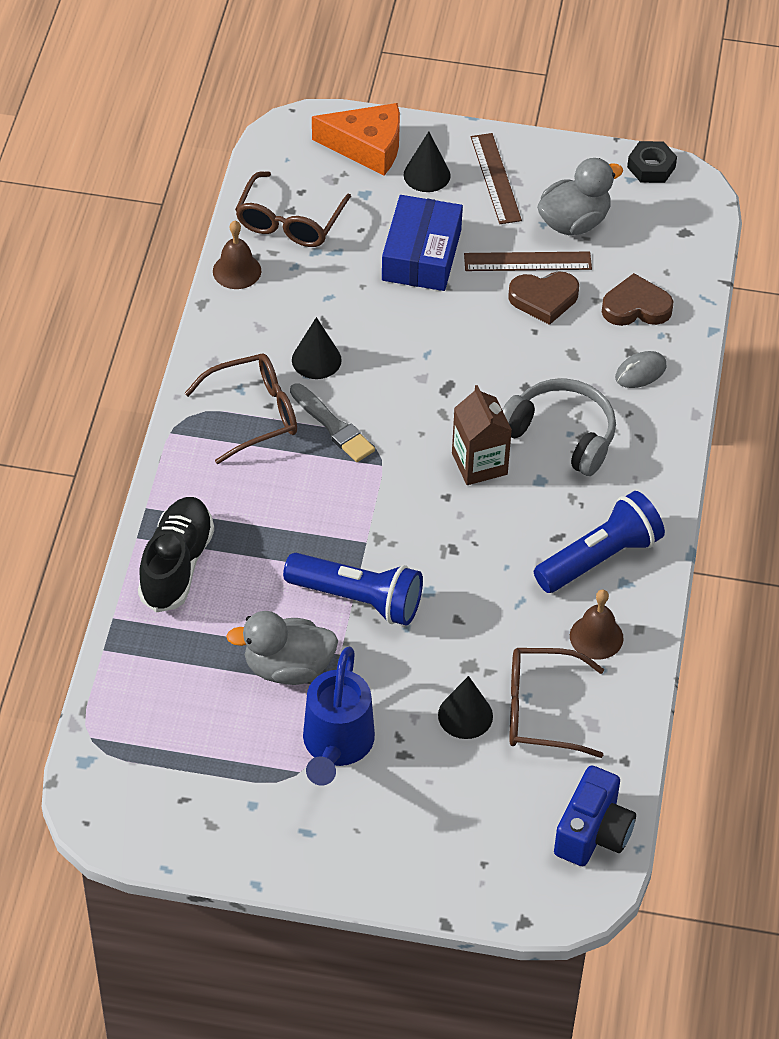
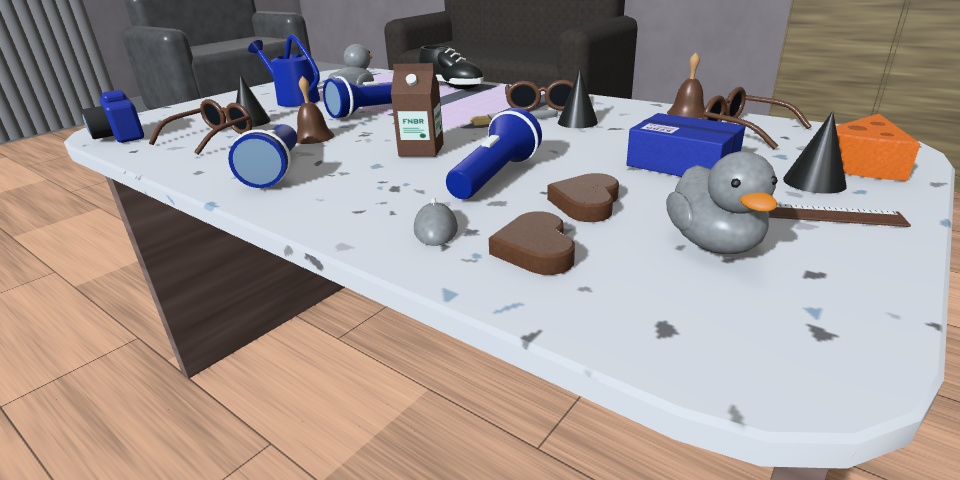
camera: 120 degrees right, 25 degrees down
(519, 374) = (495, 176): none -> blue flashlight
(527, 262) = (650, 205): brown ruler -> none
(561, 435) = (408, 180): grey headphones -> none
(596, 637) = (222, 158): brown bell -> brown bell (314, 137)
(636, 307) = (535, 250): brown heart -> brown heart turned 150 degrees clockwise
(651, 167) = (851, 340): black nut -> none

